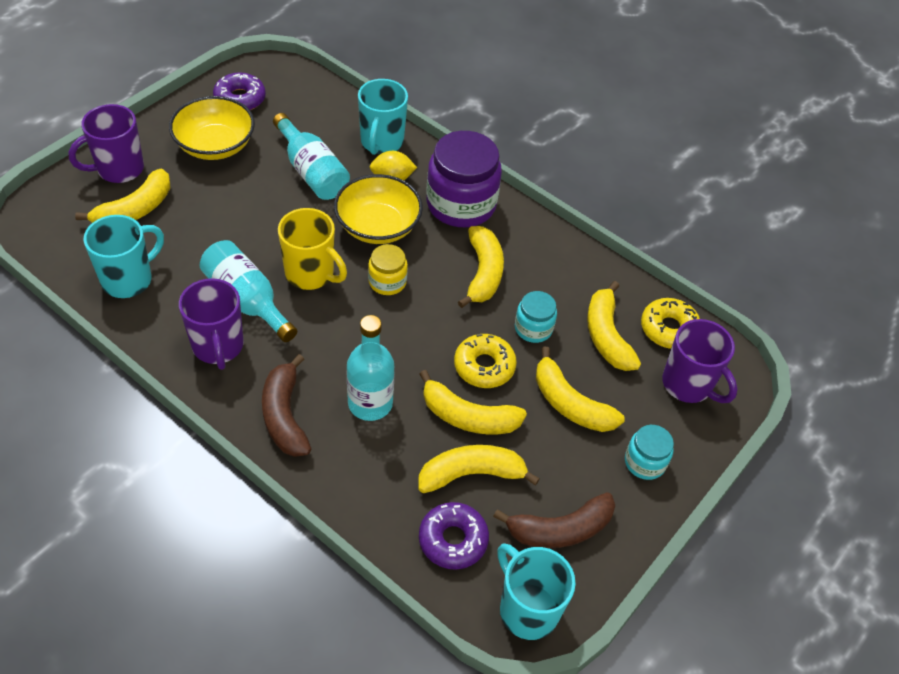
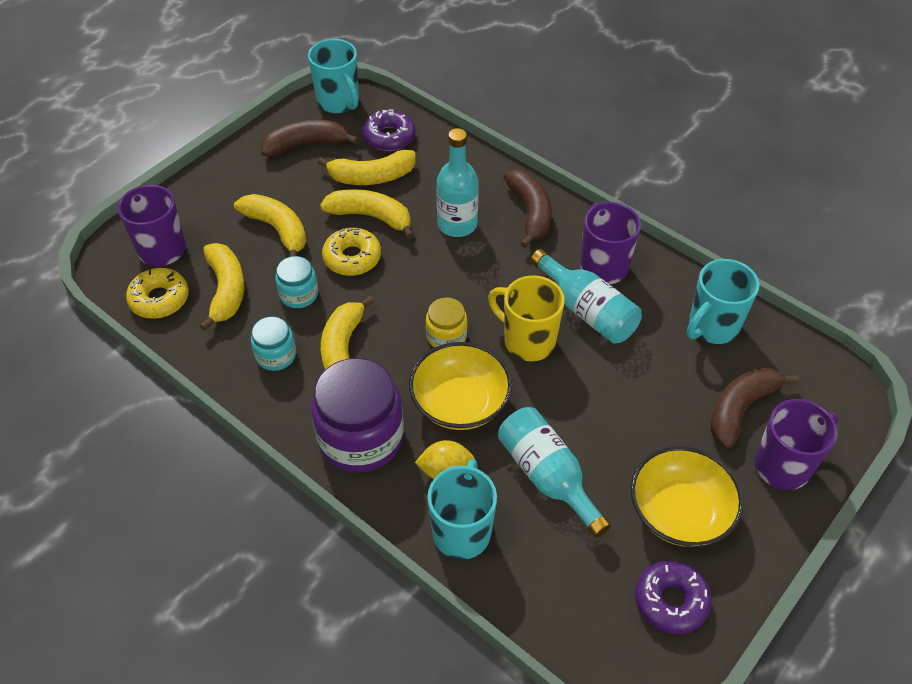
camera: 175 degrees left, 0 degrees up
(135, 210) = (740, 409): yellow banana -> brown banana
(644, 462) = (224, 188): turquoise jar -> turquoise jar (276, 355)

